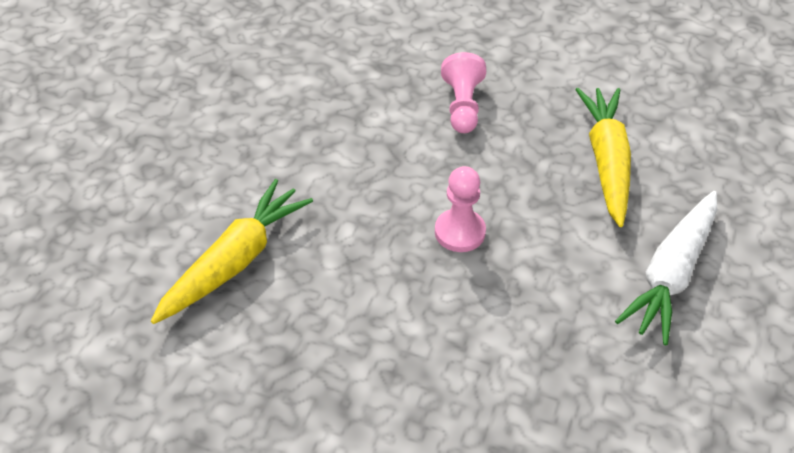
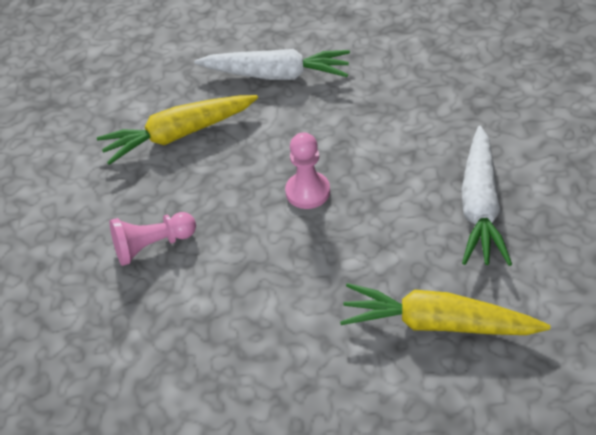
camera: 110 degrees left, 0 degrees up
(343, 367) = (480, 206): none -> white carrot

